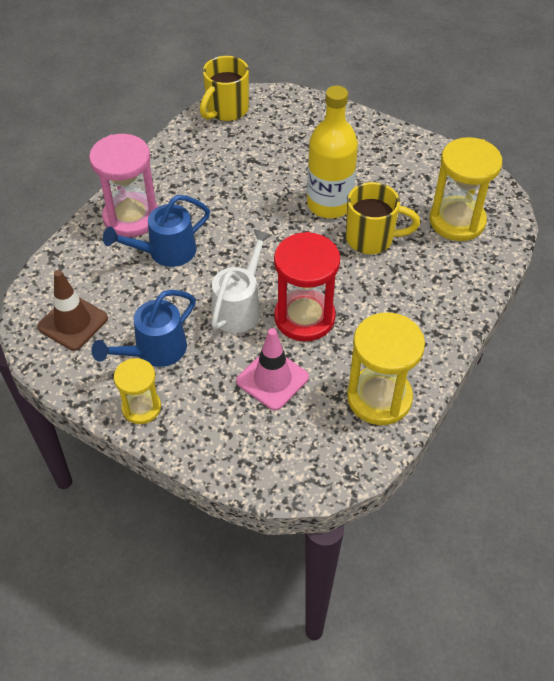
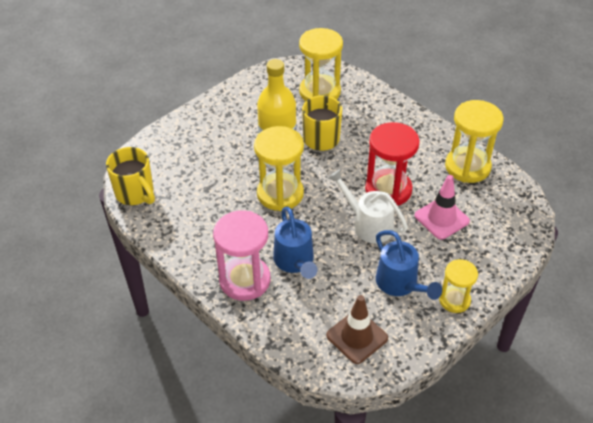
camera: 75 degrees left, 5 degrees down
(263, 219) = (280, 194): none -> yellow hourglass

